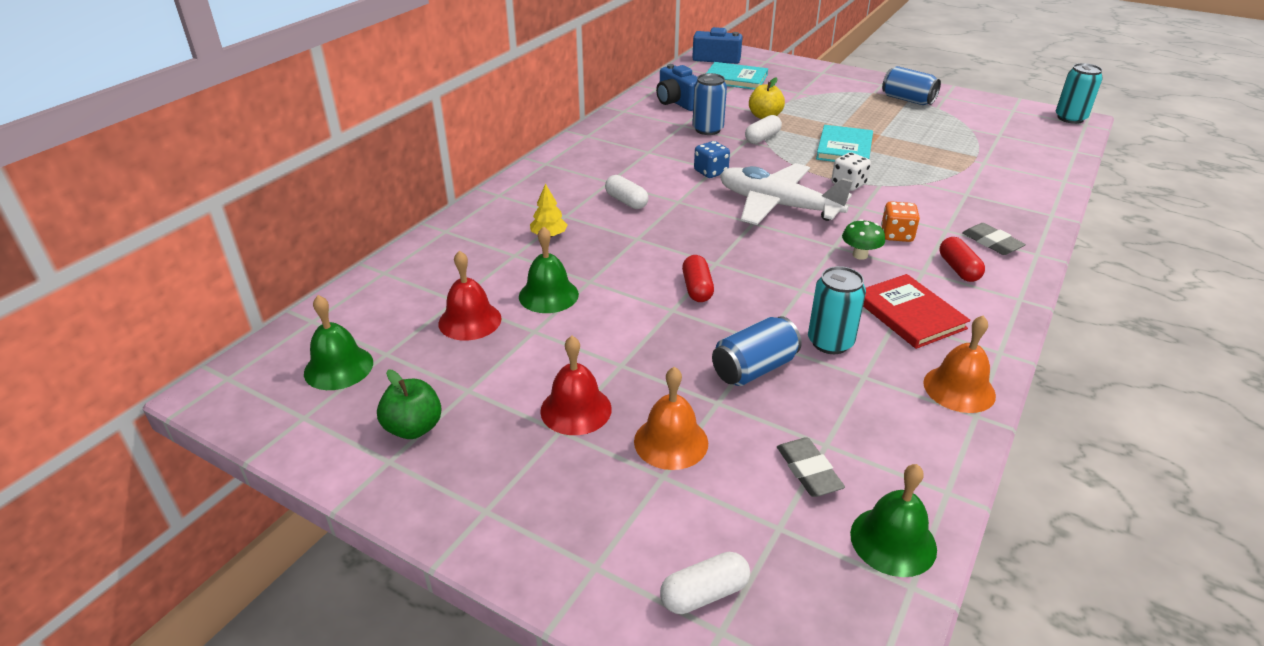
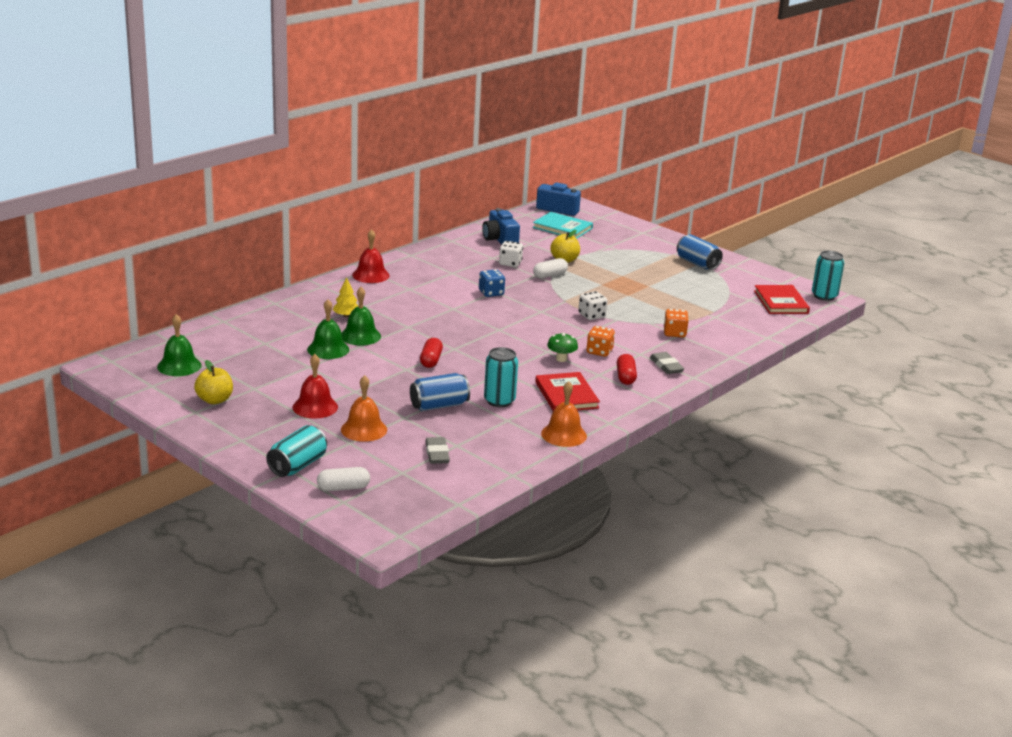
camera: 10 degrees right, 10 degrees down
(414, 428) = (214, 400): green apple -> yellow apple
(470, 321) = (270, 355): red bell -> red bell (370, 275)
(602, 553) = (297, 465): none -> turquoise can
(626, 201) = (414, 303): white capsule -> none
(707, 129) = (510, 263): blue can -> white dice
(778, 205) = (525, 321): white plane -> none
(844, 148) = (610, 291): turquoise book -> none
(893, 541) = (463, 487): green bell -> green bell (360, 336)
(960, 193) = (674, 333): none -> orange dice
(1034, 133) = (780, 302): none -> red book

